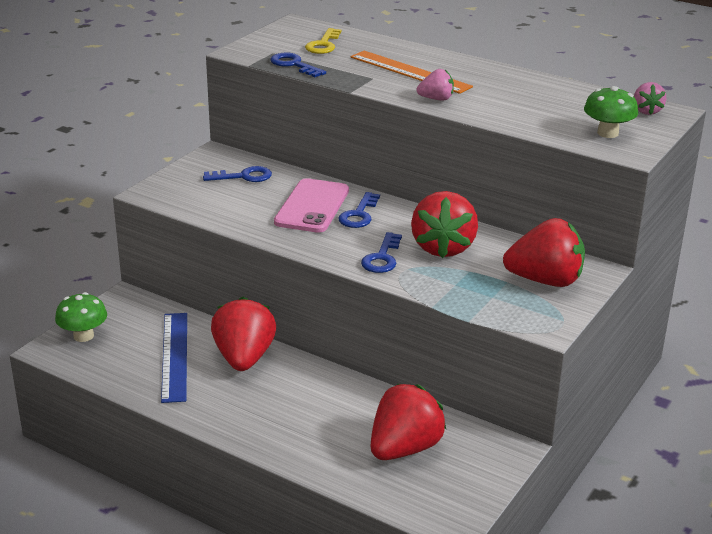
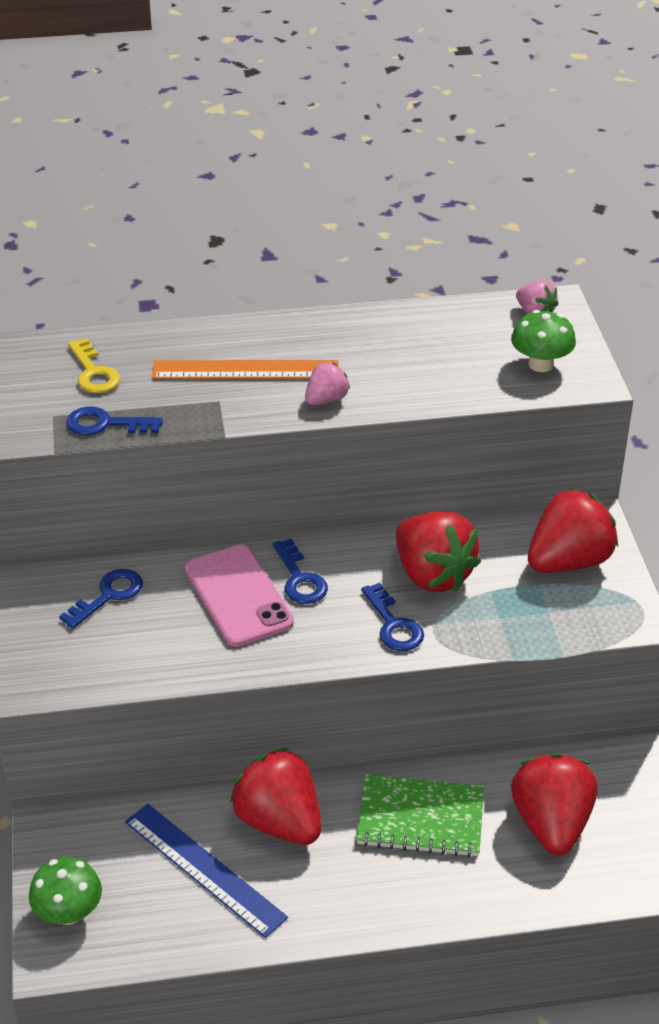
camera: 40 degrees left, 10 degrees up
(326, 401) = (420, 818): none -> green notebook

